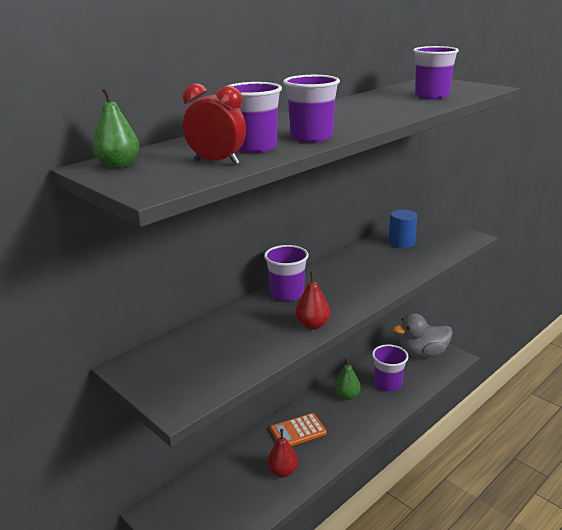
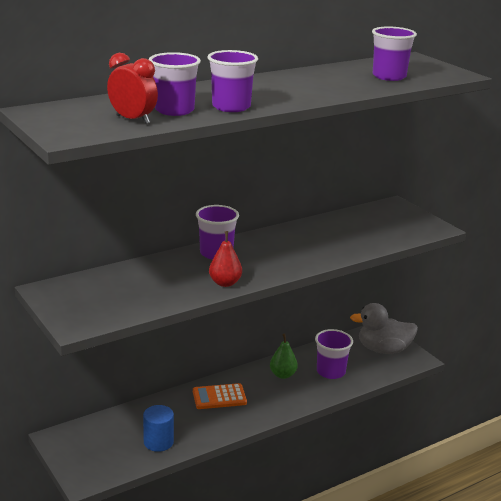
camera: 10 degrees right, 0 degrees up
(118, 165) = (53, 112): green pear -> none
(283, 471) = (190, 427): red pear -> none
(401, 242) = (360, 223): blue cylinder -> blue cylinder (158, 442)

